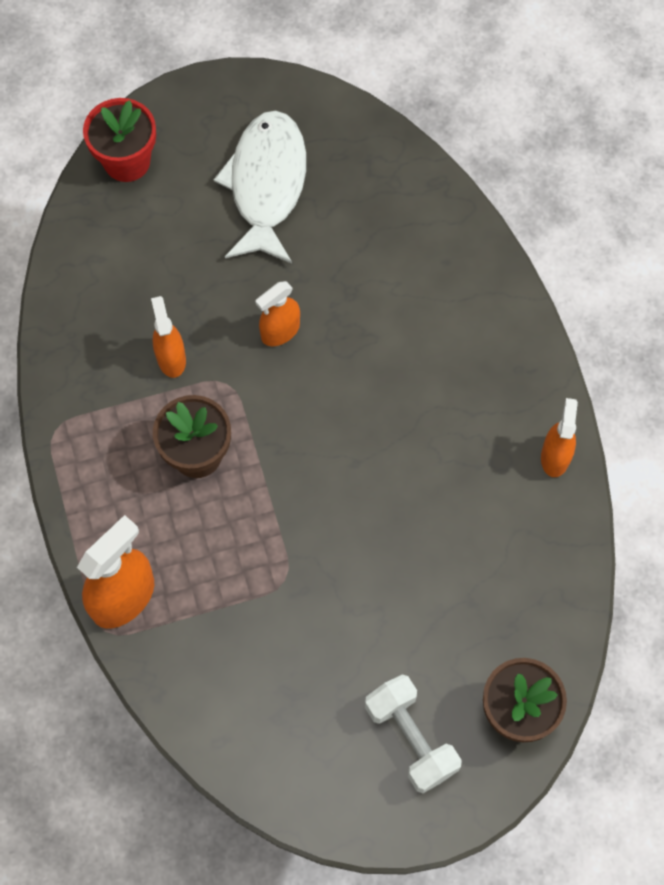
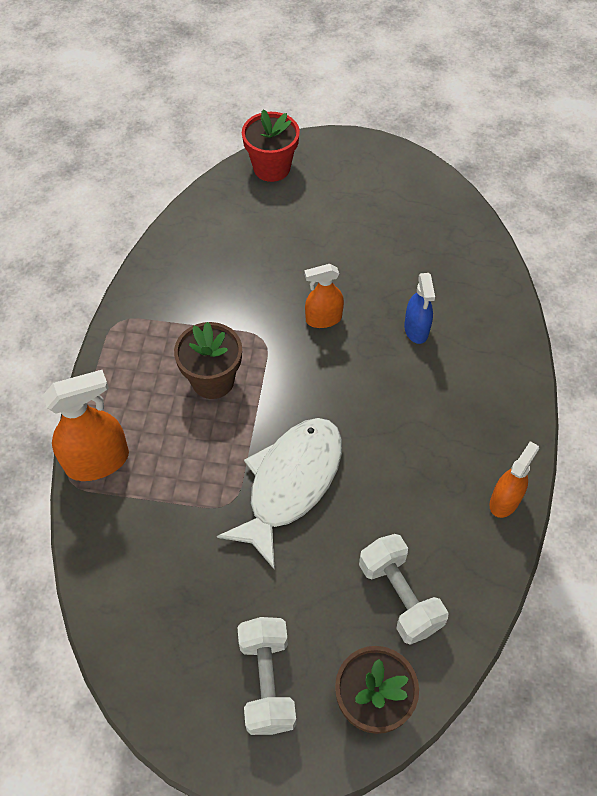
camera: 25 degrees right, 10 degrees down
(171, 358) = (231, 306): orange spray bottle -> none
(266, 185) = (365, 218): white fish -> white fish (290, 484)
(385, 302) = (416, 329): none -> blue spray bottle
(497, 599) = (399, 596): none -> white dumbbell

